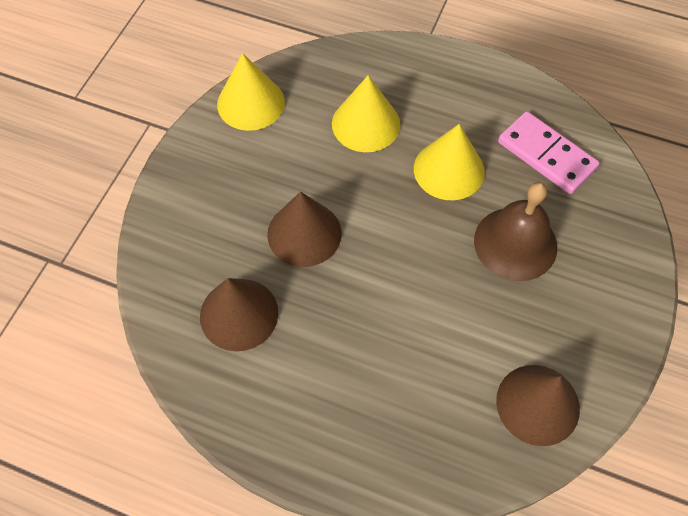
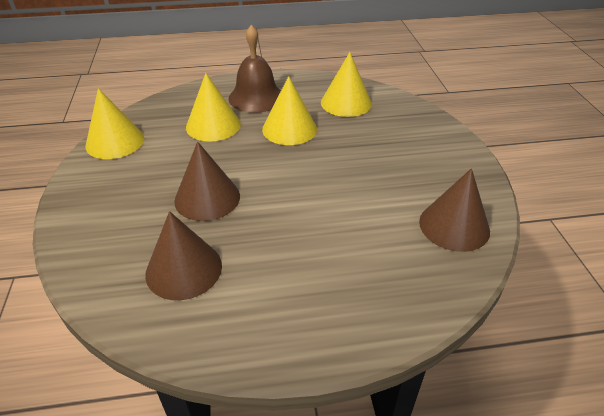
camera: 30 degrees left, 20 degrees down
(515, 243) = (363, 149): brown bell -> brown bell (256, 97)
(546, 155) = (346, 103): pink domino -> yellow cone

